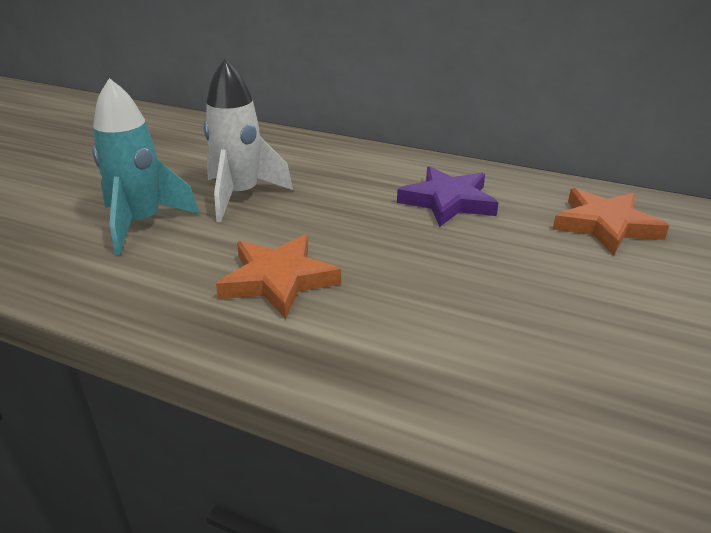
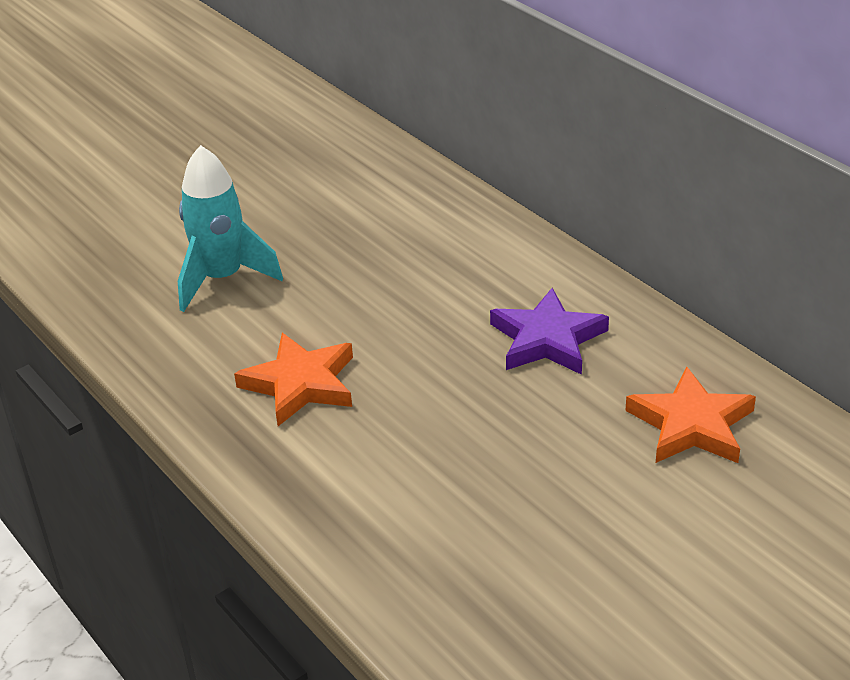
camera: 30 degrees right, 5 degrees up
(240, 196) = (337, 268): white rocket -> none

